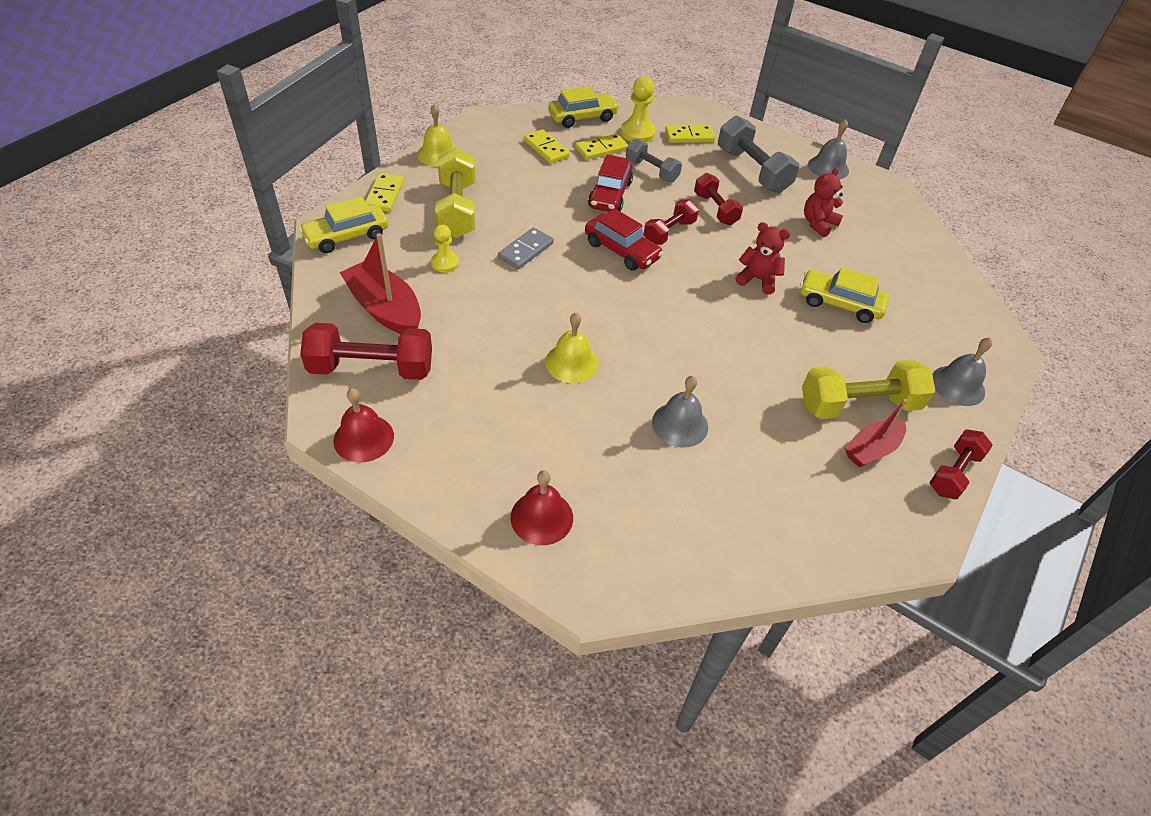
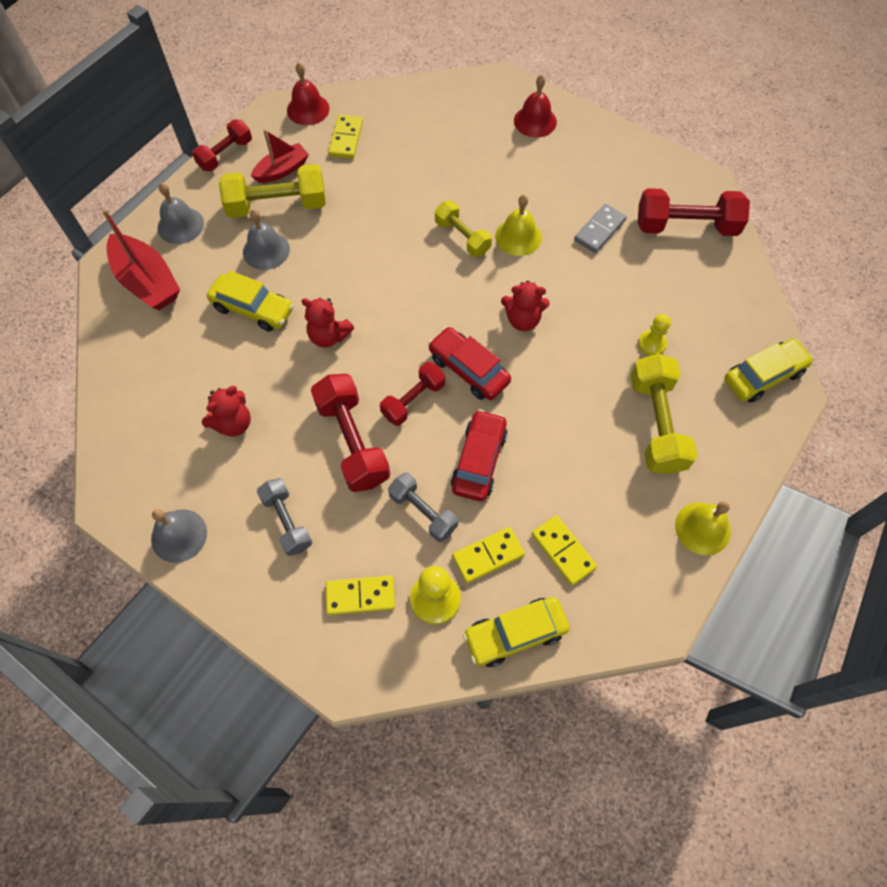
camera: 175 degrees left, 15 degrees up
(363, 438) = (672, 170): red bell -> red bell (308, 109)
(384, 195) = (745, 445): yellow domino -> yellow domino (346, 139)
(385, 309) = (693, 285): red boat -> red boat (147, 282)
(525, 250) = (571, 364): grey domino -> grey domino (599, 230)
(570, 286) = (523, 319): none -> red teddy bear
(636, 364) = (462, 237): none -> yellow dumbbell
(680, 424) = (430, 186): grey bell -> grey bell (266, 250)
(715, 209) = (352, 442): red dumbbell -> red dumbbell, size x1.60
(752, 170) = (287, 521): grey dumbbell -> grey dumbbell, size x0.63

